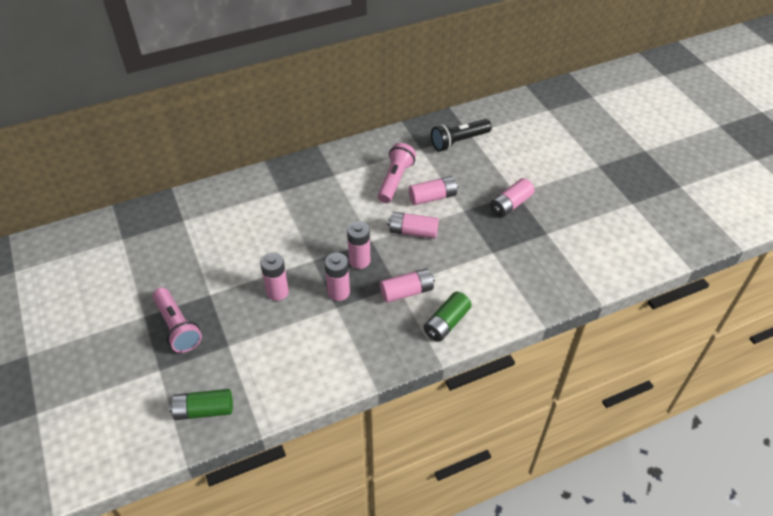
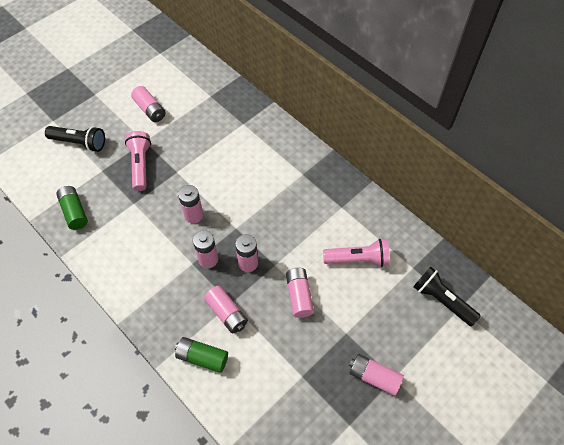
camera: 70 degrees right, 10 degrees up
(98, 386) = (79, 143): none -> black flashlight
(177, 327) = (140, 165): pink flashlight -> pink flashlight turned 135 degrees clockwise
(432, 197) = (351, 299): pink battery -> pink battery (150, 109)

